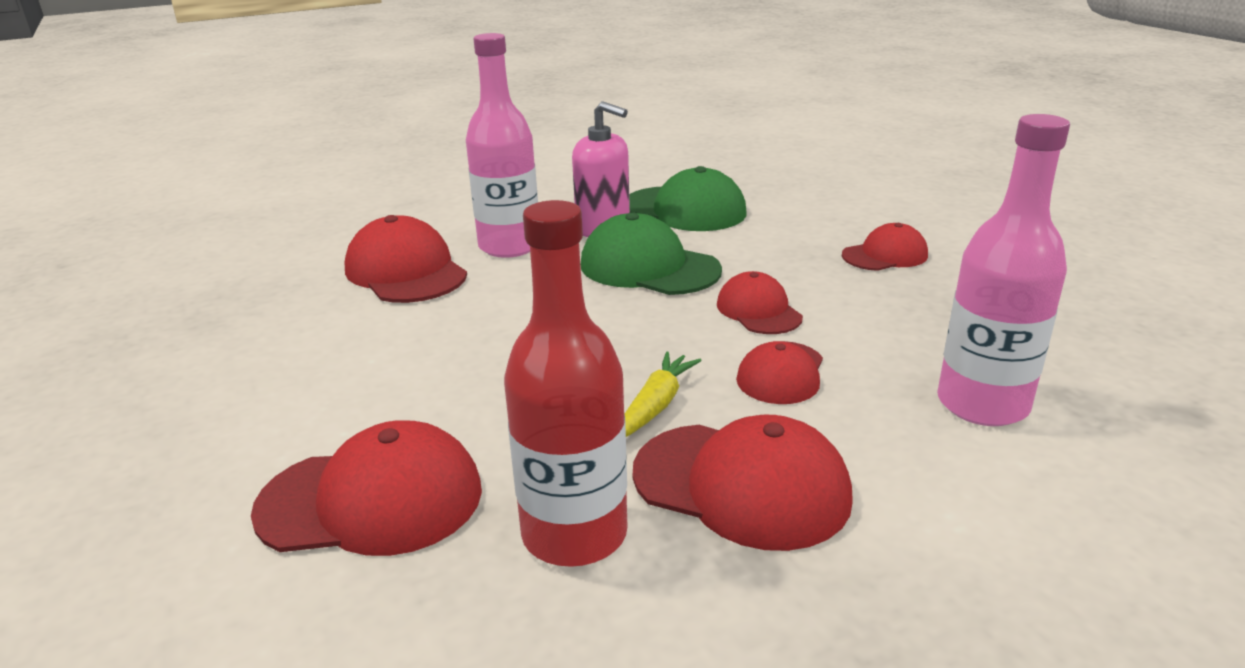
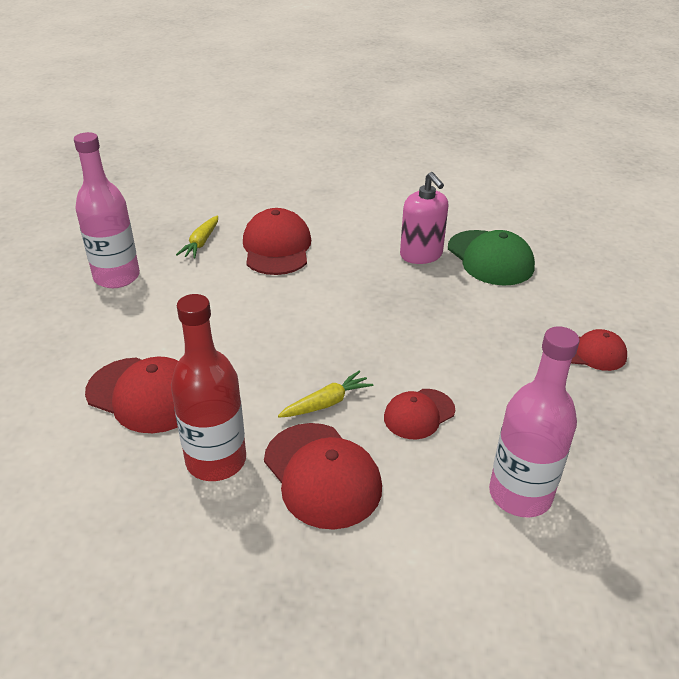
camera: 30 degrees right, 10 degrees up
(283, 297) = (201, 243): none -> yellow carrot
(509, 246) = (350, 249): pink bottle -> pink bottle (117, 277)
(649, 267) = (419, 299): green cap -> none
(758, 310) = (453, 362): red cap -> none

